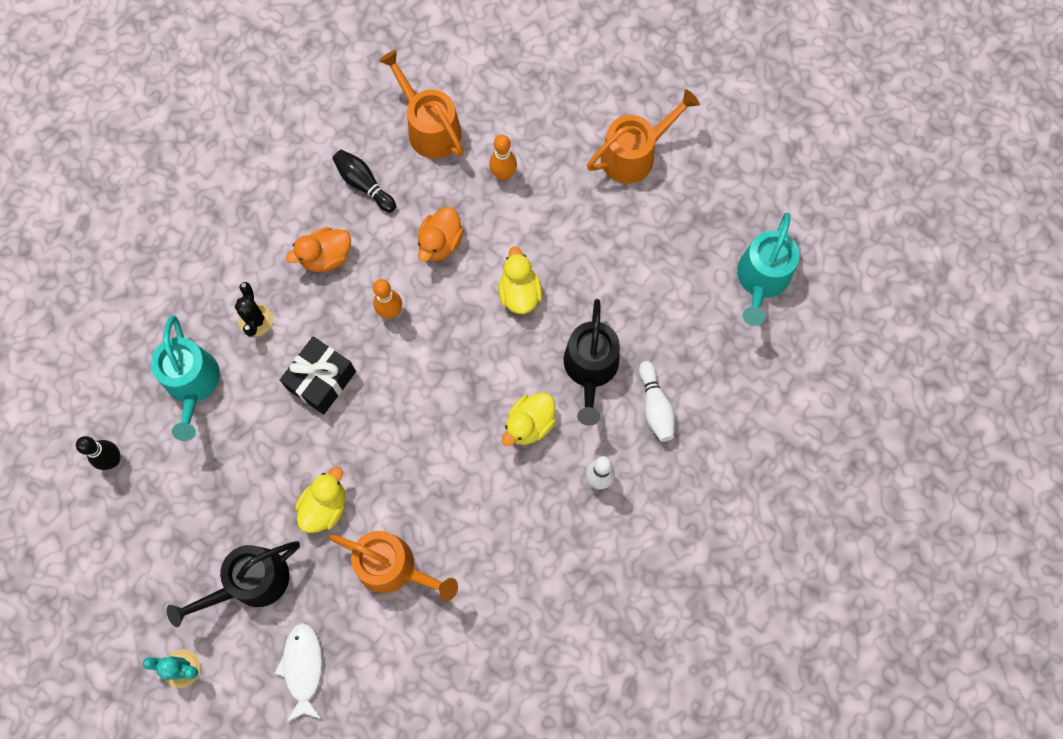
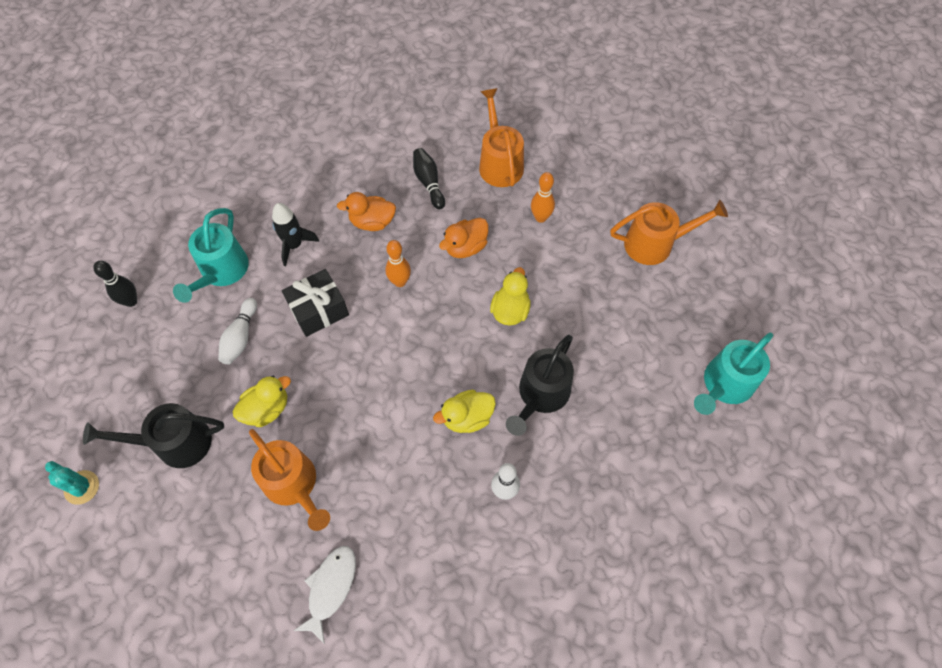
camera: 25 degrees right, 10 degrees down
(255, 320) = (294, 245): black cactus -> black rocket
(303, 668) = (174, 534): white fish -> white fish (330, 588)
(655, 406) = (583, 451): white bowling pin -> white bowling pin (240, 337)

